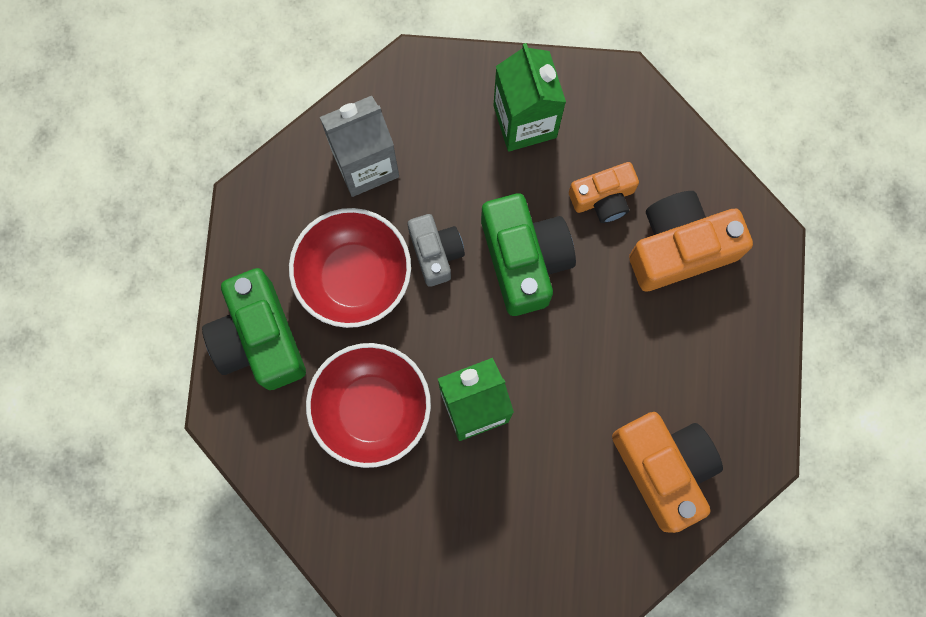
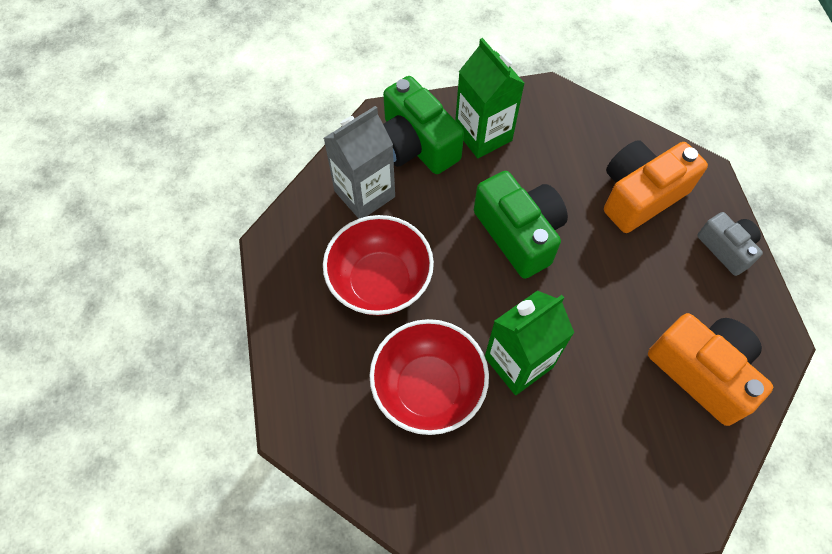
camera: 15 degrees left, 15 degrees down
(259, 338) = (309, 353): green camera -> green camera (415, 145)
(436, 252) = (443, 246): grey camera -> grey camera (726, 248)
(603, 198) = (565, 174): orange camera -> none

